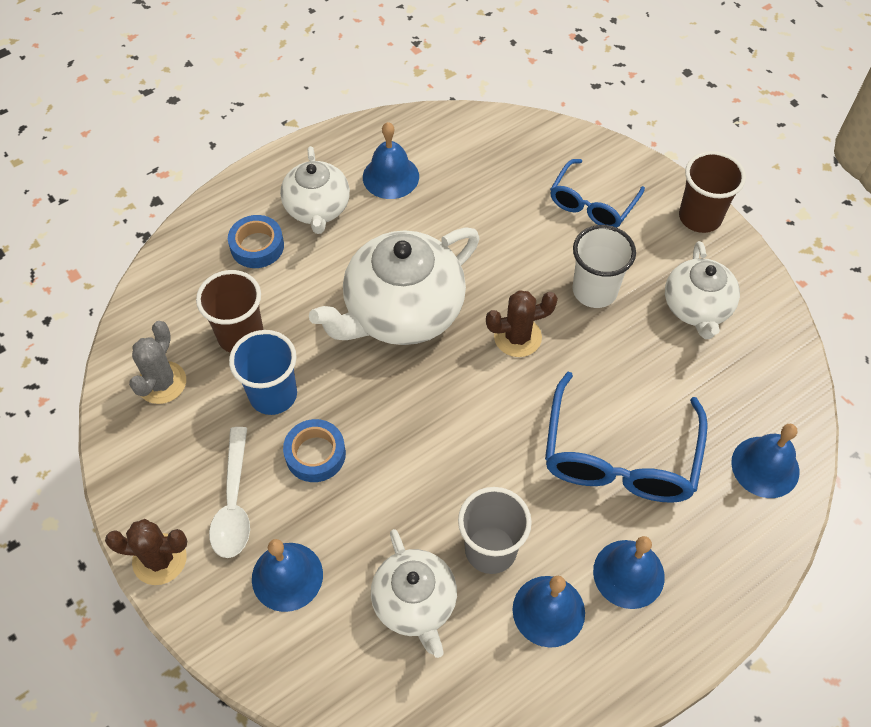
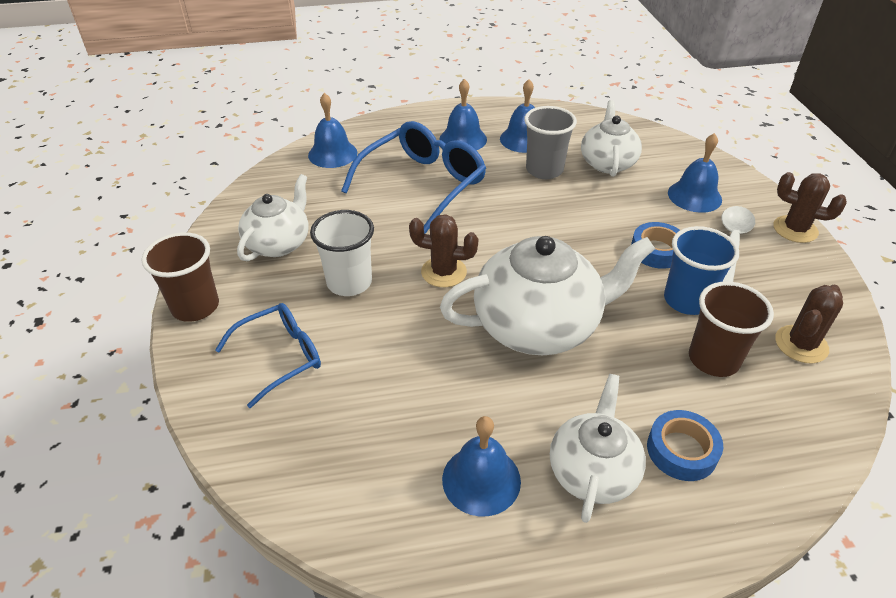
camera: 155 degrees left, 15 degrees down
(162, 383) = (801, 344): grey cactus -> brown cactus

